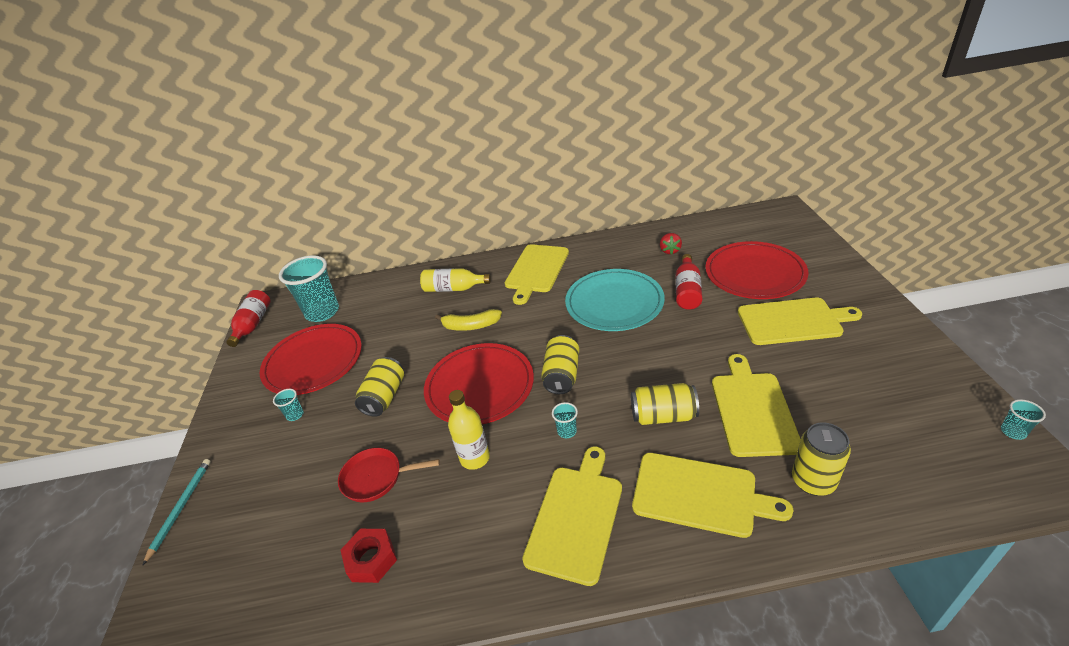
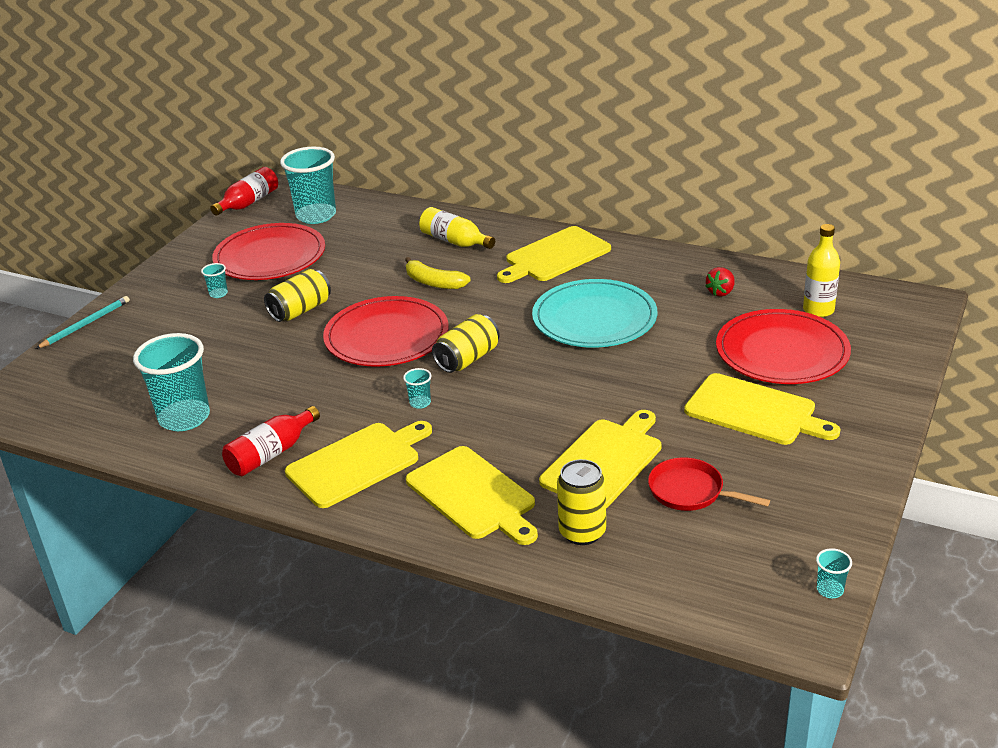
camera: 30 degrees right, 5 degrees down
(371, 559) = (184, 418): red nut -> turquoise cup
(376, 478) = (237, 367): red pan -> red pan (691, 491)
(475, 458) = (325, 388): yellow bottle -> yellow bottle (818, 310)
(663, 416) = (517, 429): yellow can -> none
(687, 291) = (684, 338): red bottle -> red bottle (271, 453)

